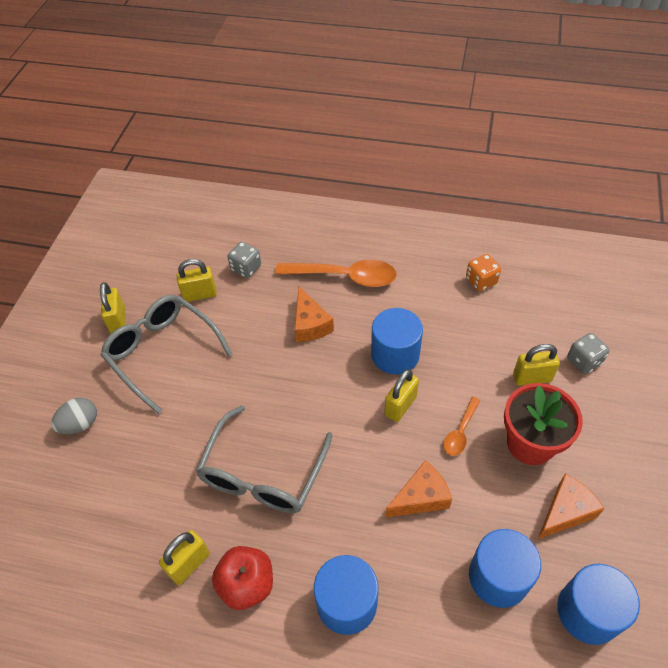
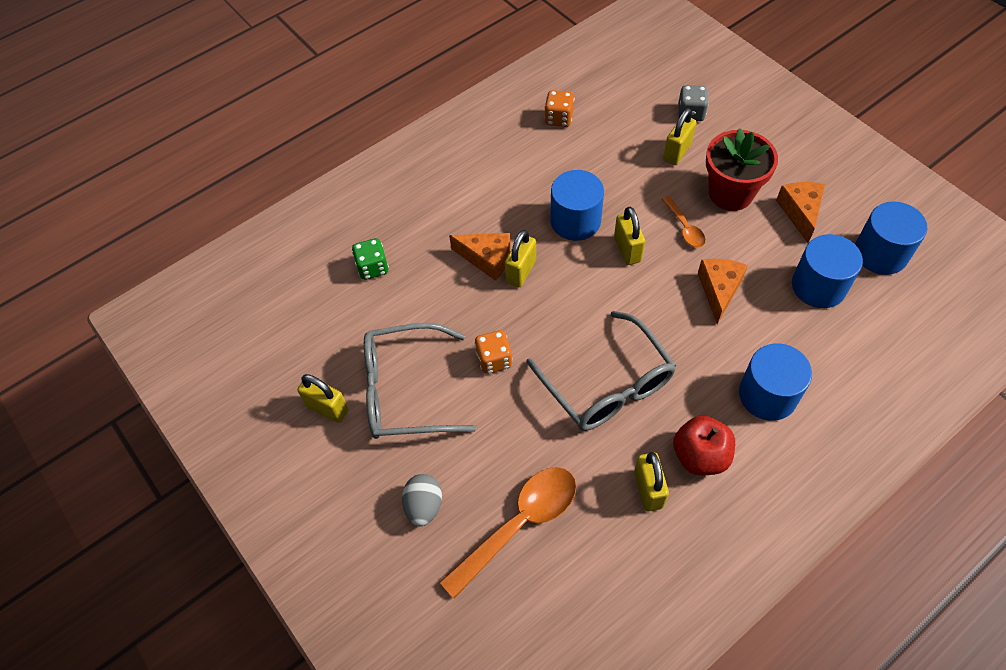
camera: 50 degrees left, 5 degrees up
(200, 294) = (366, 322): yellow padlock -> yellow padlock (521, 271)
(227, 386) = (494, 360): none -> orange dice
(246, 268) = (372, 268): grey dice -> green dice
(345, 277) = (460, 202): orange spoon -> orange spoon (519, 524)

